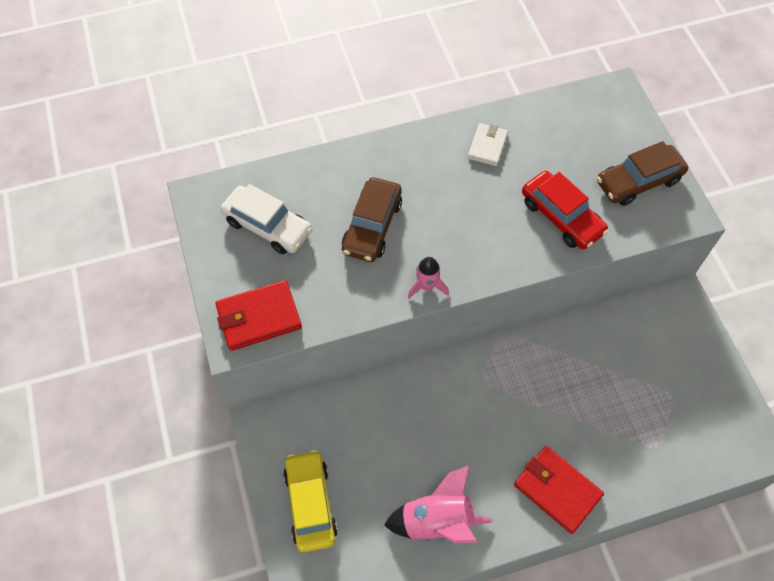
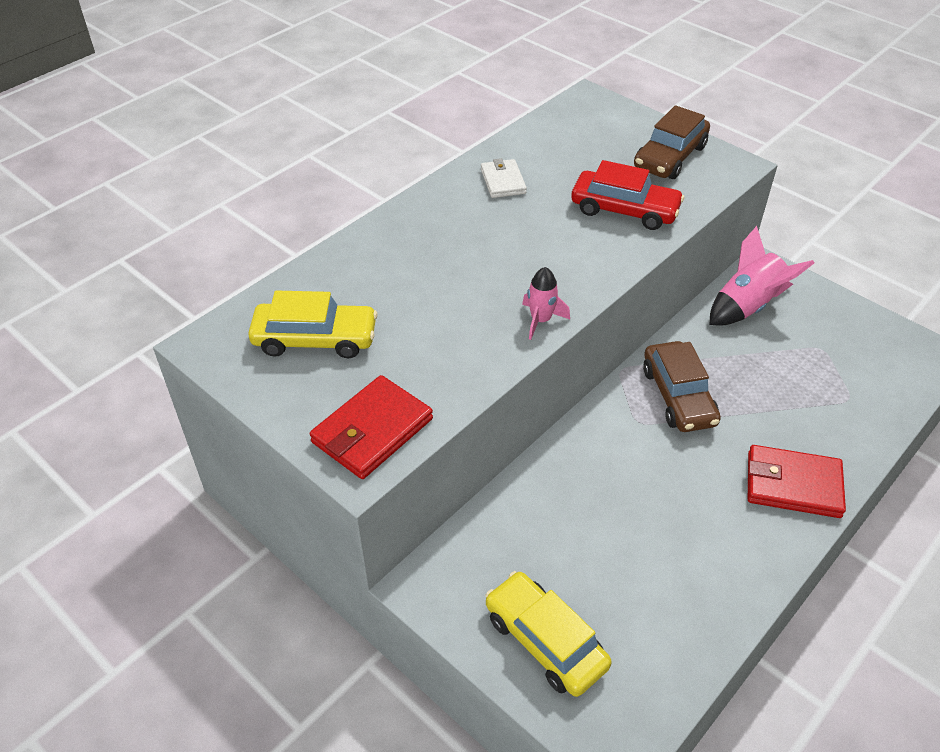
camera: 30 degrees left, 15 degrees down
(268, 226) = (315, 339): white car -> yellow car
(372, 226) = (437, 292): brown car -> brown car (678, 396)
(437, 520) = (699, 580): pink rocket -> pink rocket (747, 306)

